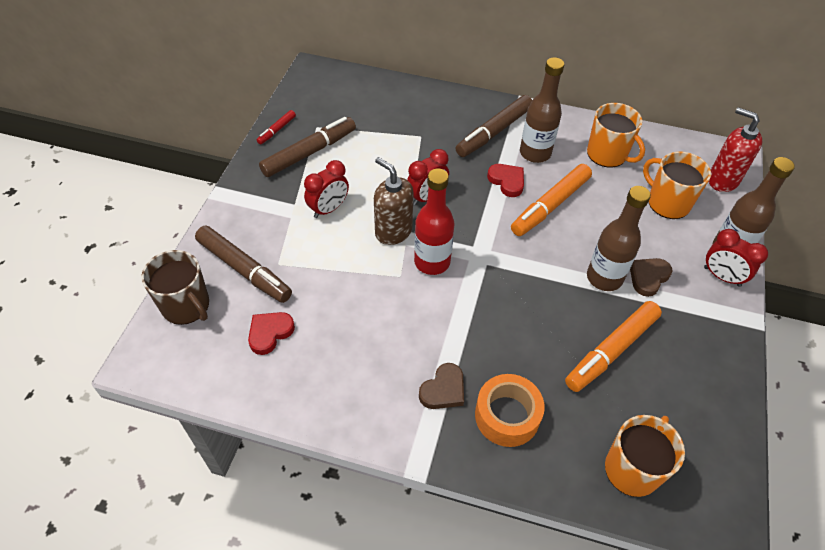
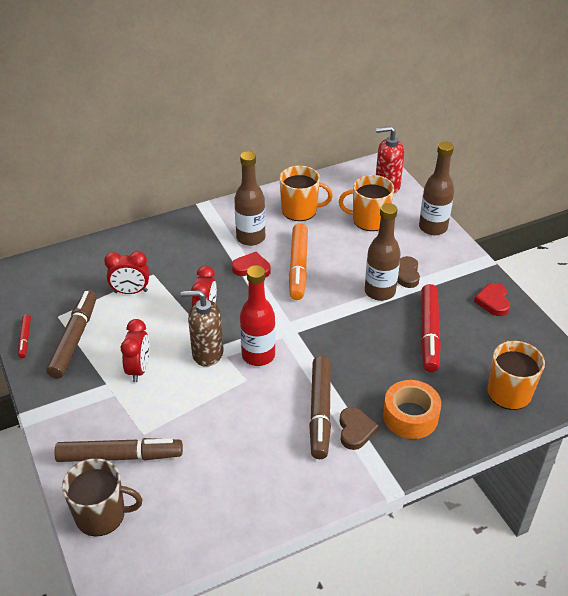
camera: 40 degrees left, 10 degrees down
(270, 333) = (193, 484): red heart -> red heart (493, 301)
(494, 132) = (206, 240): brown marker -> brown marker (320, 412)
(611, 351) = (429, 333): orange marker -> red marker
(722, 277) = (445, 246): red clock -> red clock (131, 291)

